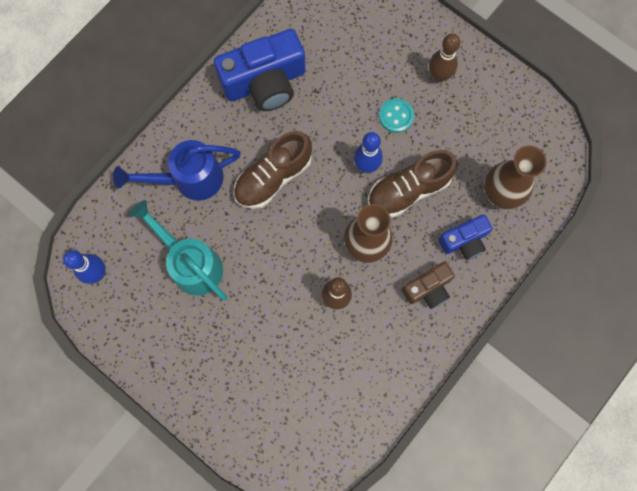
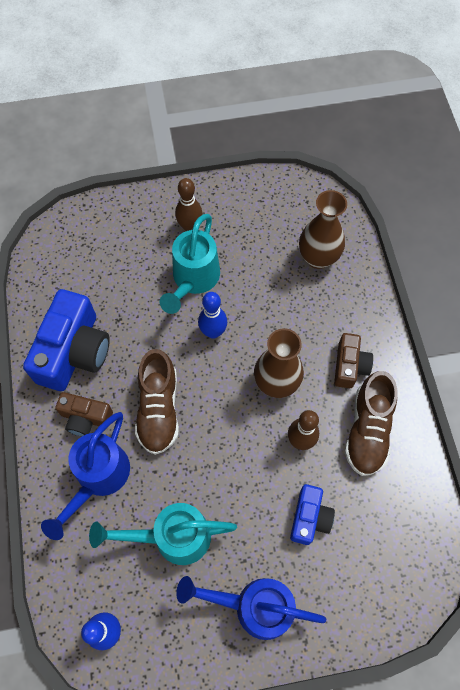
camera: 50 degrees left, 10 degrees down
(190, 358) = (254, 606): none -> blue watering can
(224, 133) = (85, 418): none -> brown camera
(396, 116) = (193, 280): turquoise button -> turquoise watering can
(408, 190) = (259, 317): brown shoe -> brown shoe (368, 430)
(464, 241) = (333, 311): blue camera -> blue camera (309, 518)

